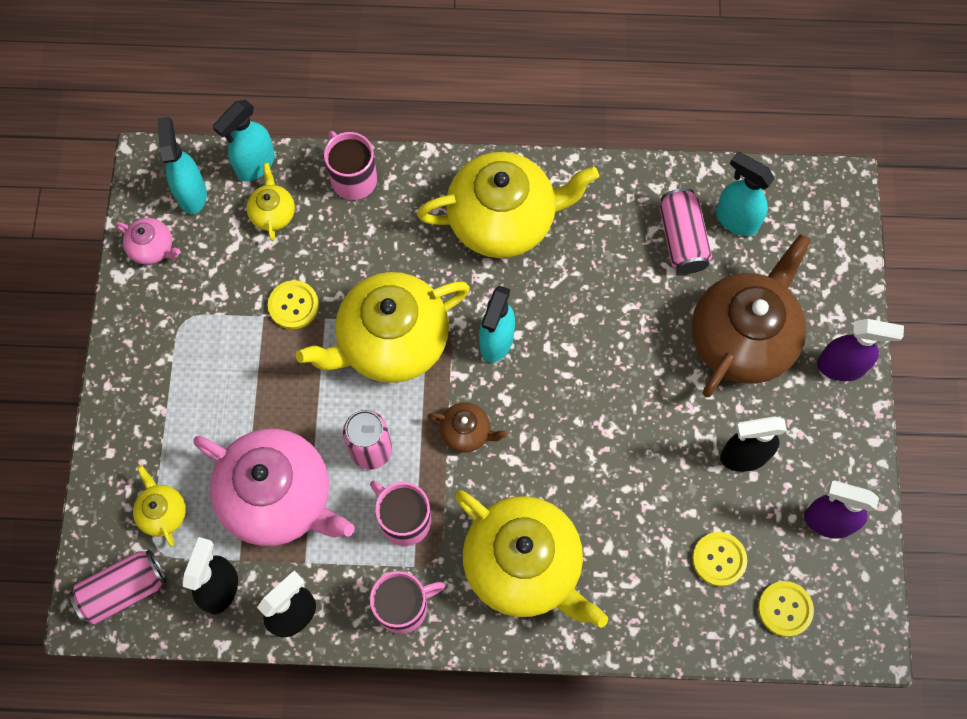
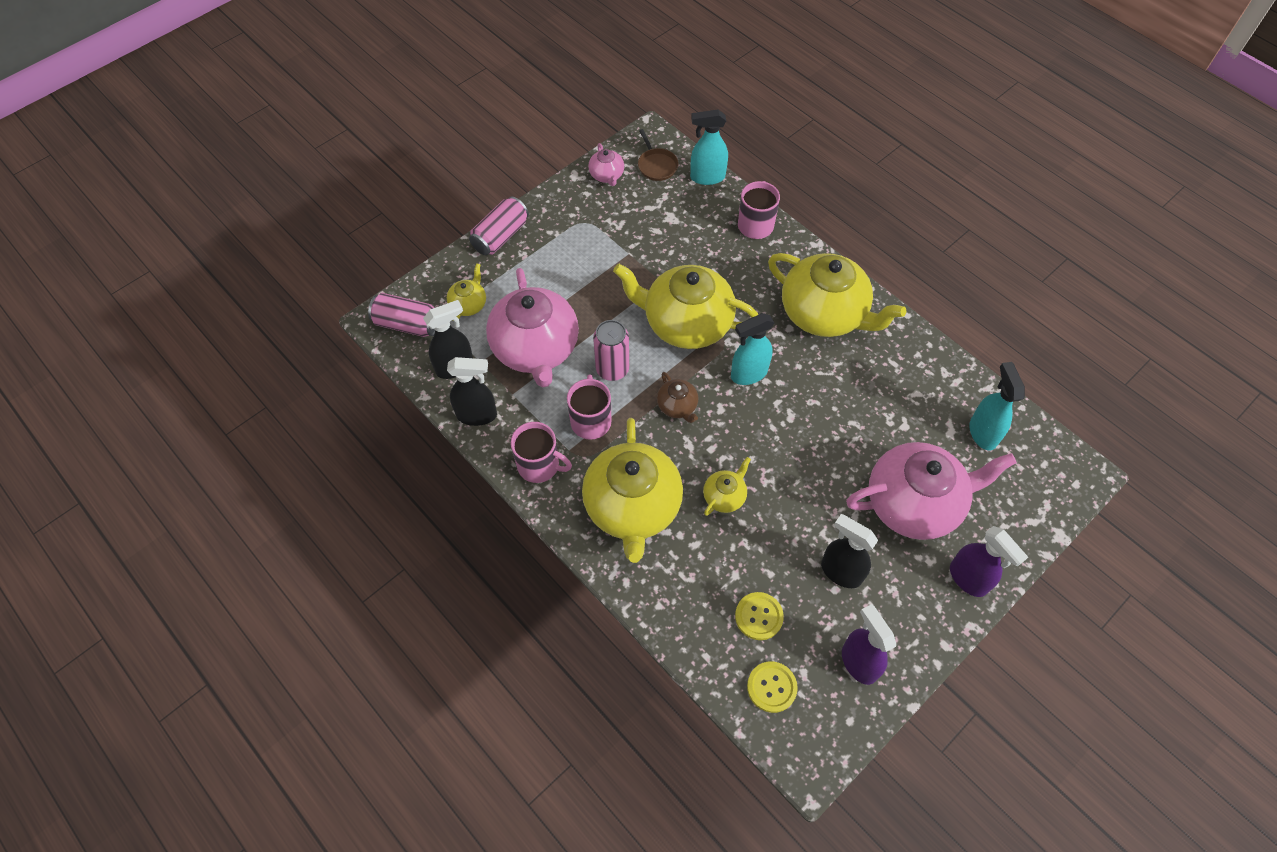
camera: 45 degrees right, 10 degrees down
(192, 194) = (657, 165): turquoise spray bottle -> brown pan
(273, 213) = (690, 208): yellow teapot -> yellow teapot (724, 496)
(293, 305) = (651, 261): yellow button -> none
(682, 239) = (932, 414): pink can -> pink can (500, 236)
(742, 338) = (914, 503): brown teapot -> pink teapot

